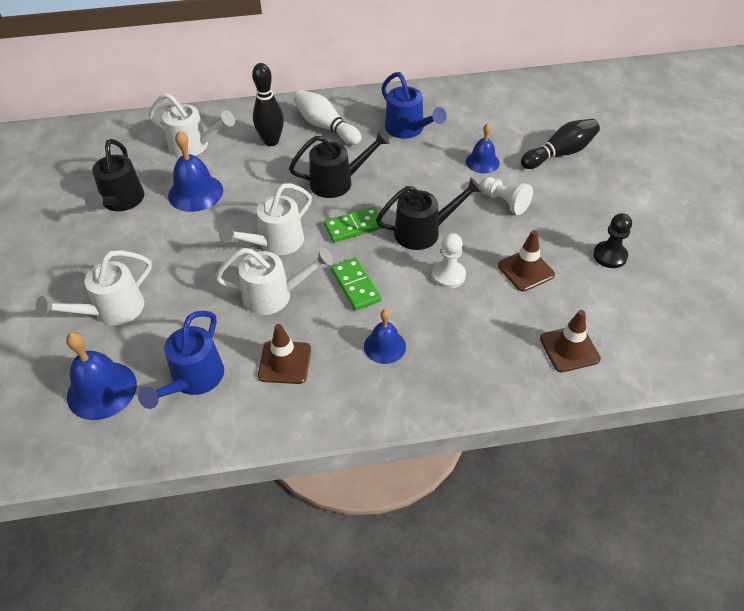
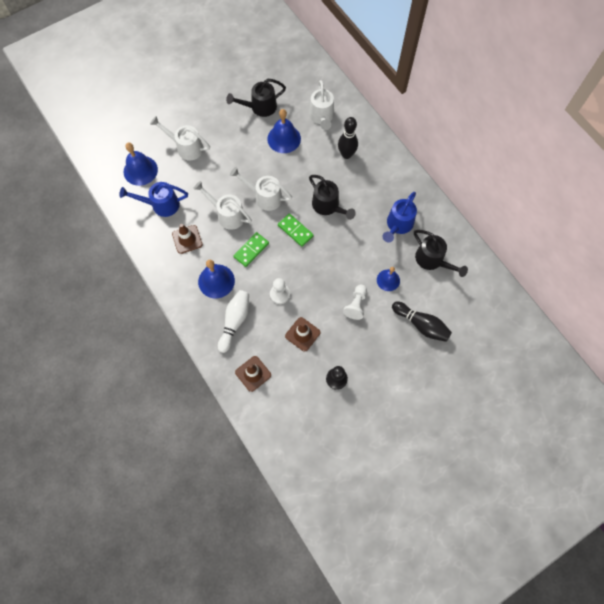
camera: 65 degrees right, 20 degrees up
(275, 295) = (227, 214): white watering can -> white watering can turned 150 degrees clockwise
(326, 127) = (376, 177): white bowling pin -> white bowling pin (235, 321)
(384, 346) = (216, 281): blue bell -> blue bell, size x1.56
(424, 232) = (308, 269): black watering can -> black watering can (432, 260)

